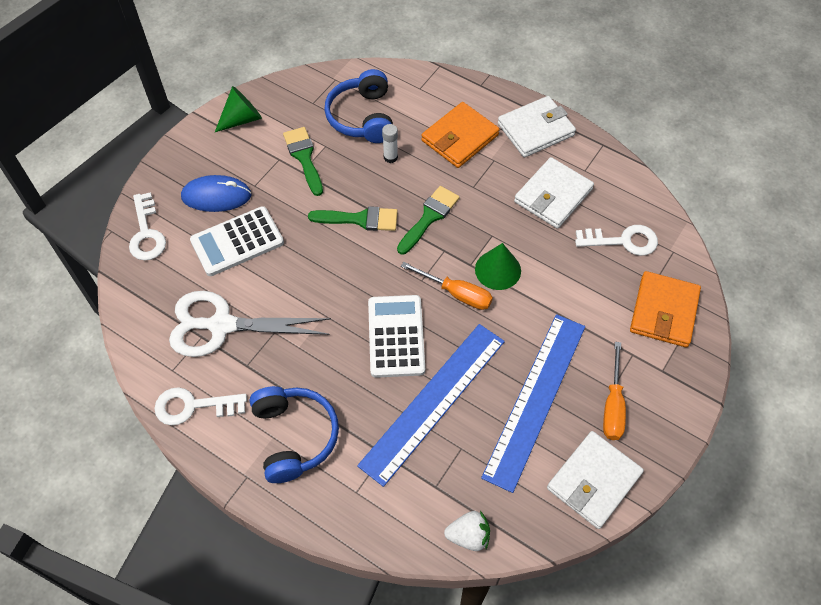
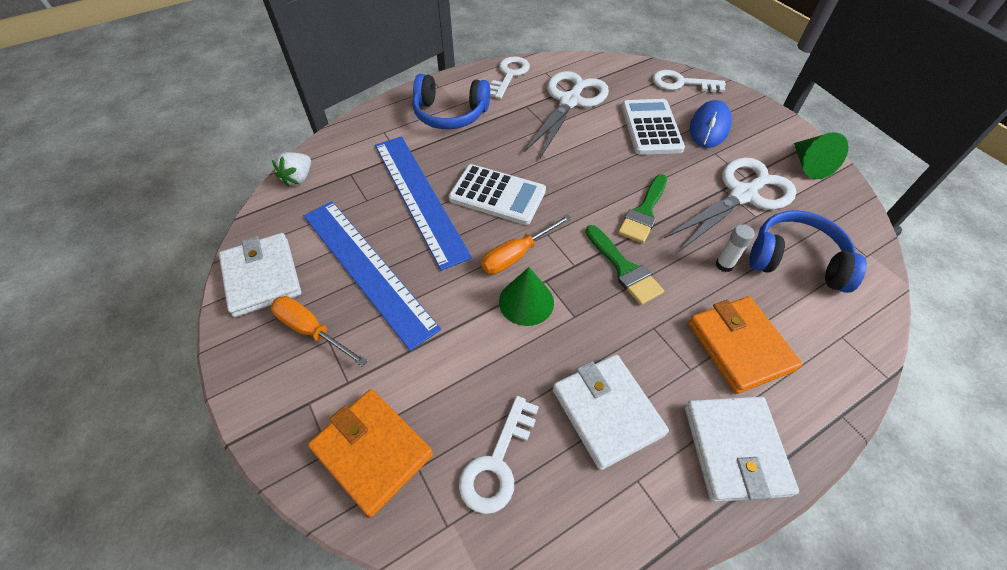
camera: 115 degrees right, 5 degrees down
(304, 157) = (743, 195): green brush -> white scissors

